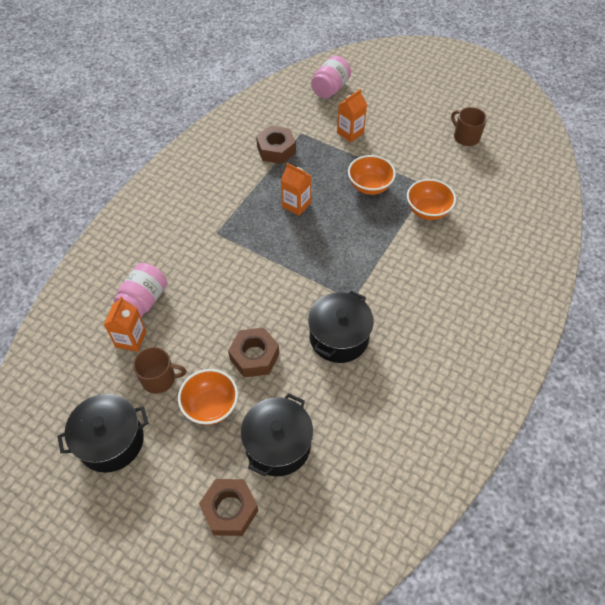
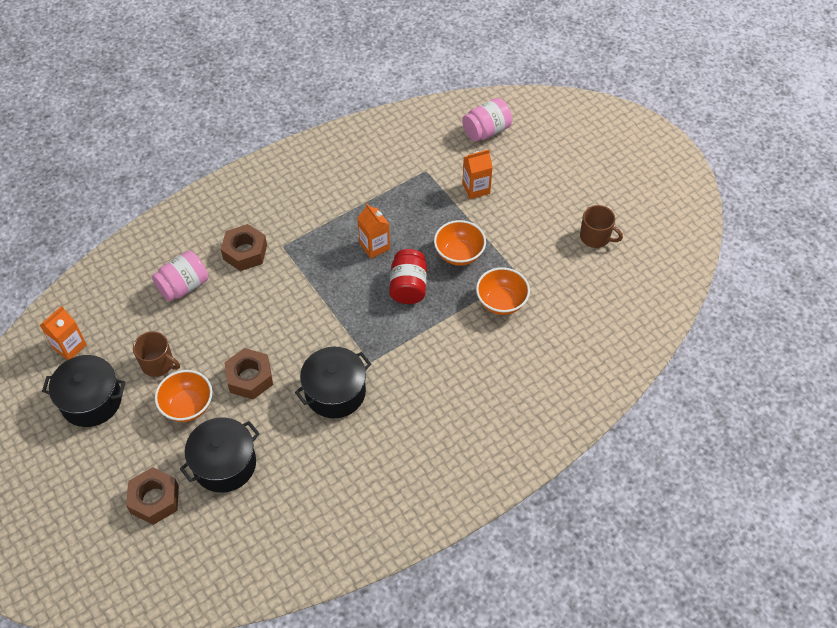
camera: 25 degrees right, 0 degrees up
(131, 339) = (153, 318): orange carton -> orange carton (70, 346)
(276, 150) = (389, 180): brown nut -> brown nut (245, 252)
(345, 226) = (408, 287): none -> red jar
(465, 137) = (595, 237): brown mug -> brown mug turned 135 degrees clockwise

